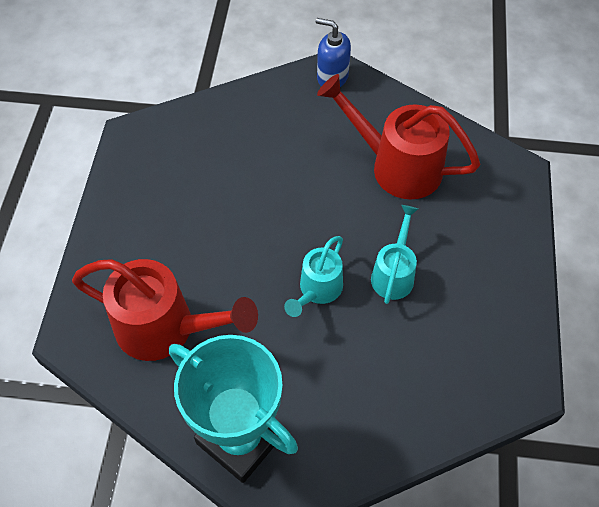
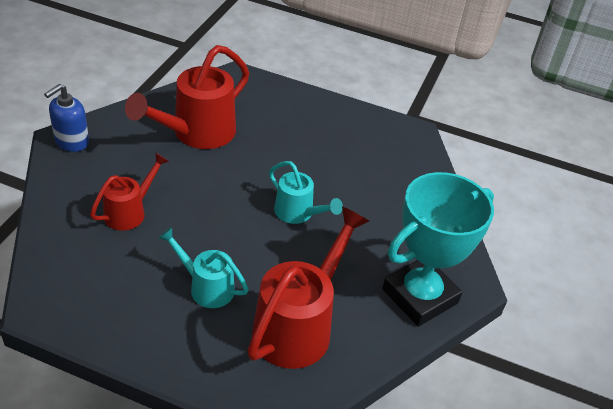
camera: 80 degrees left, 15 degrees down
(260, 152) = (129, 212): none -> red watering can
(394, 274) = (300, 166): turquoise watering can -> turquoise watering can (206, 287)

